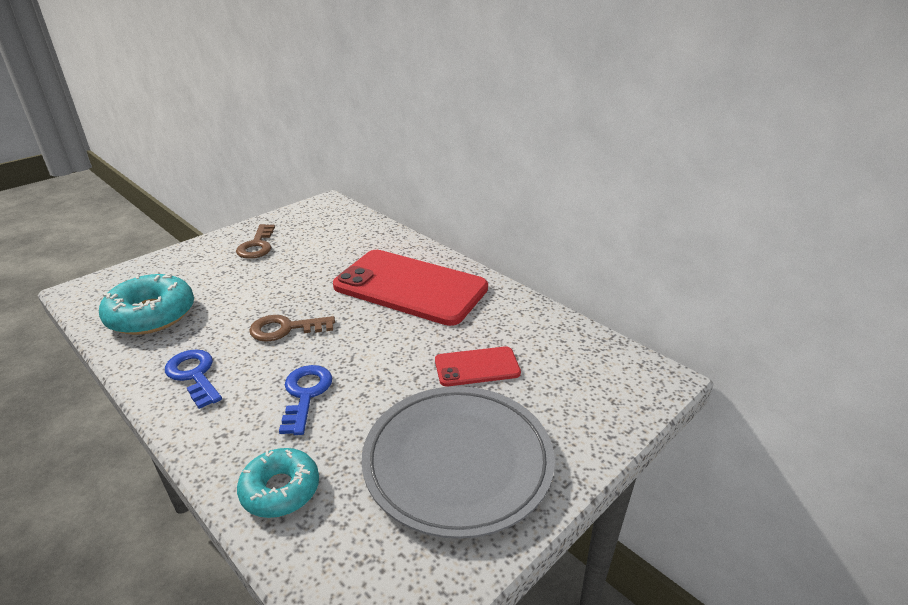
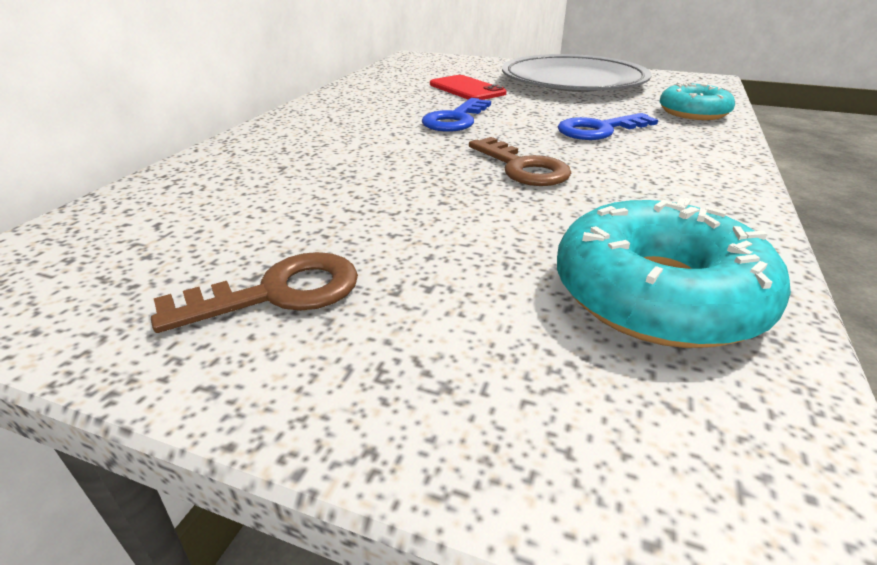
camera: 115 degrees left, 0 degrees up
(194, 375) = (680, 187): blue key -> blue key (455, 120)
(410, 287) = (354, 129): red phone -> none

